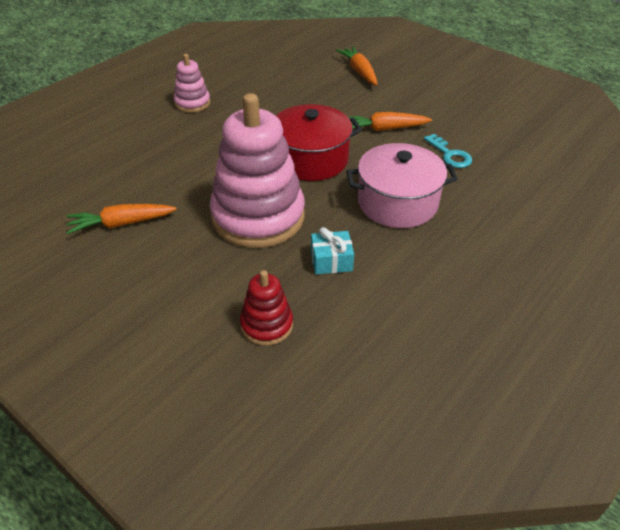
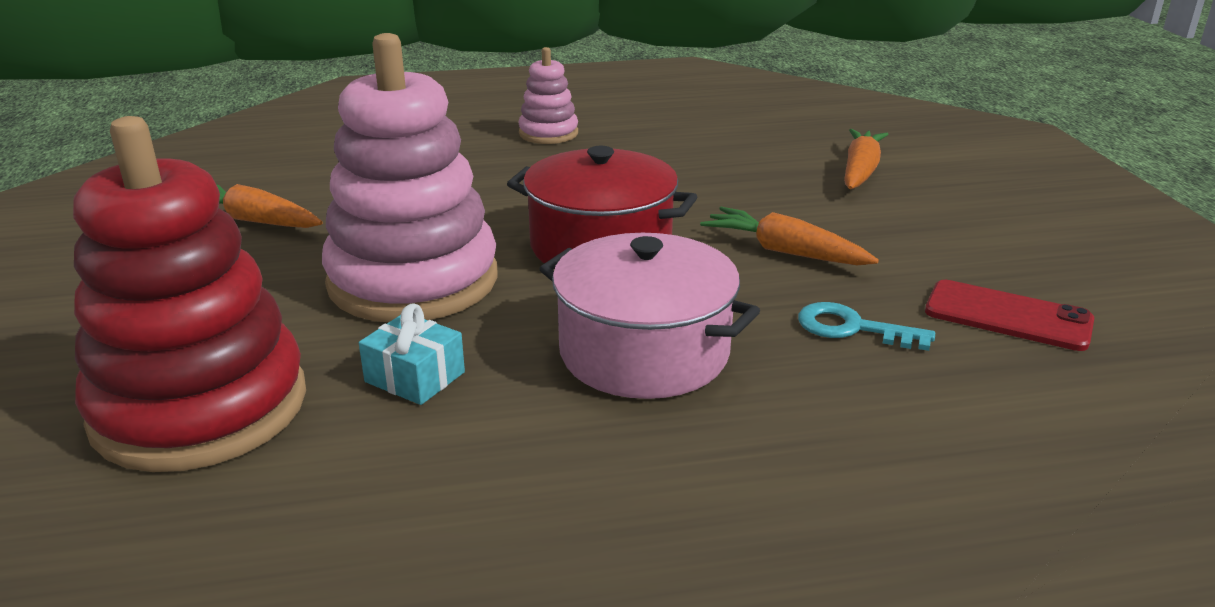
camera: 40 degrees right, 15 degrees down
(266, 325) = (200, 407): red stacking toy -> red stacking toy, size x2.10
(450, 155) = (852, 328): turquoise key -> turquoise key turned 105 degrees clockwise
(489, 125) = (1007, 316): none -> red phone

